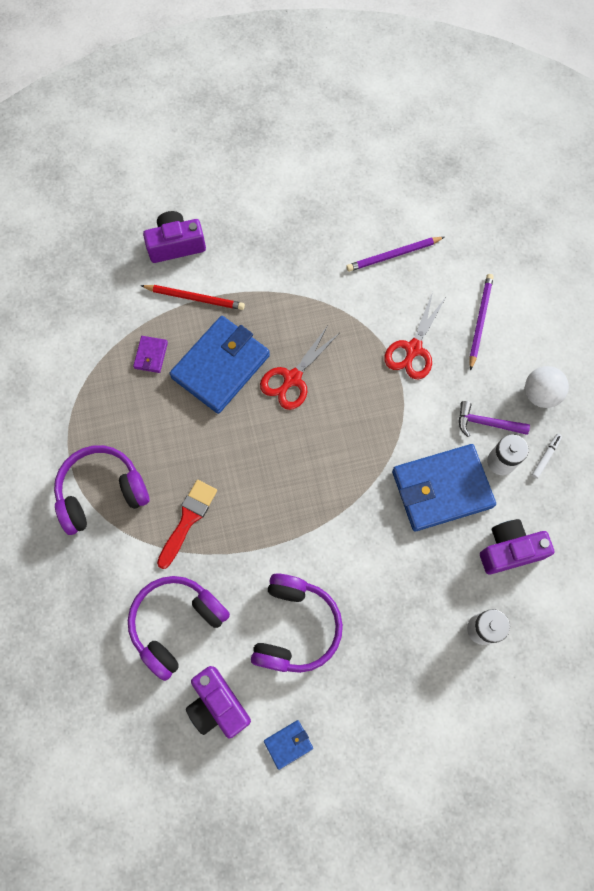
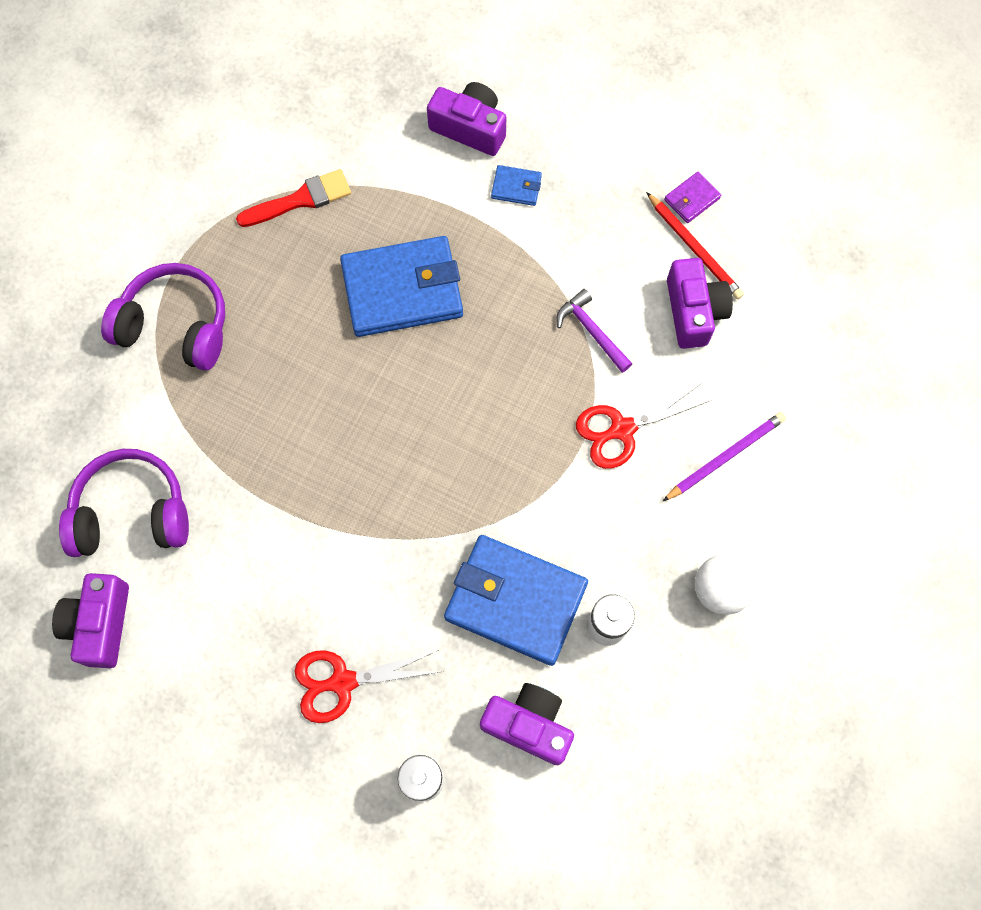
camera: 40 degrees right, 0 degrees up
(151, 355) = (343, 224): purple wallet -> purple wallet (692, 199)
(188, 519) = (232, 419): red brush -> red brush (300, 199)
(195, 298) = (440, 198): red pencil -> red pencil (694, 248)
(288, 744) = (130, 721): blue wallet -> blue wallet (516, 187)
(292, 378) = (464, 360): red scissors -> red scissors (343, 682)
(295, 627) = (239, 613): purple headphones -> none
(393, 255) = (694, 311): purple pencil -> purple camera
(486, 423) = (629, 572): purple hammer -> purple hammer (591, 331)
(545, 457) = (661, 661): white marker -> none

